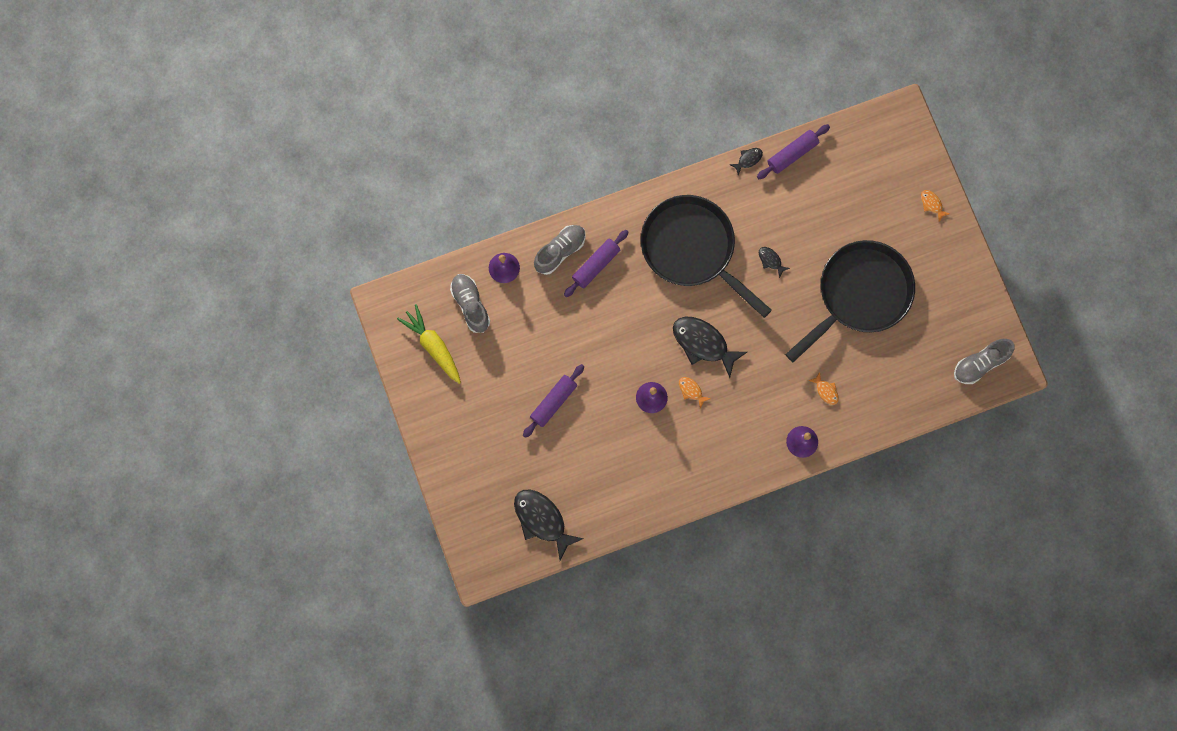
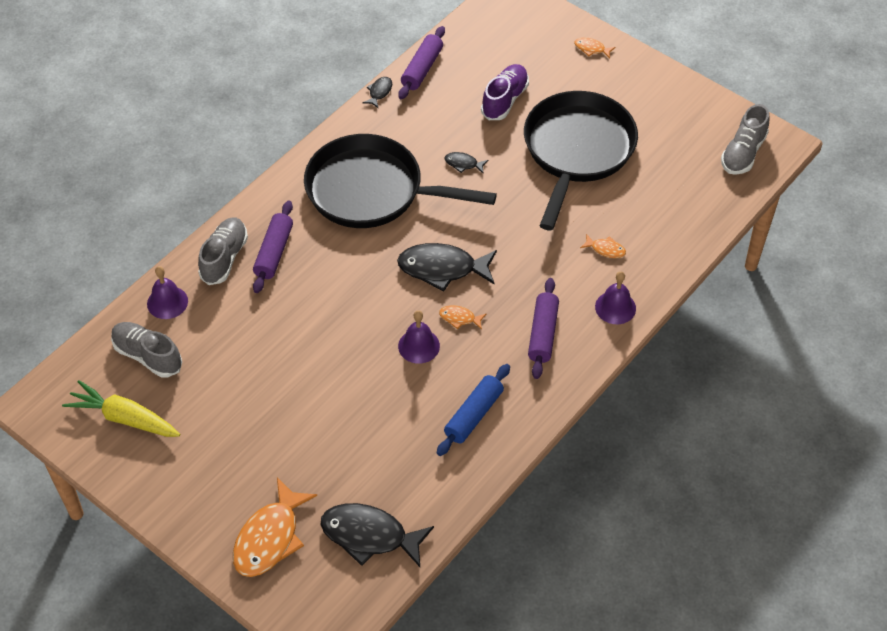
camera: 30 degrees left, 25 degrees down
(480, 486) = (270, 538): none -> orange fish
(553, 402) = (307, 405): purple rolling pin -> purple rolling pin (543, 333)
(657, 471) = (473, 415): none -> blue rolling pin
(836, 218) = (505, 100): none -> purple shoe

